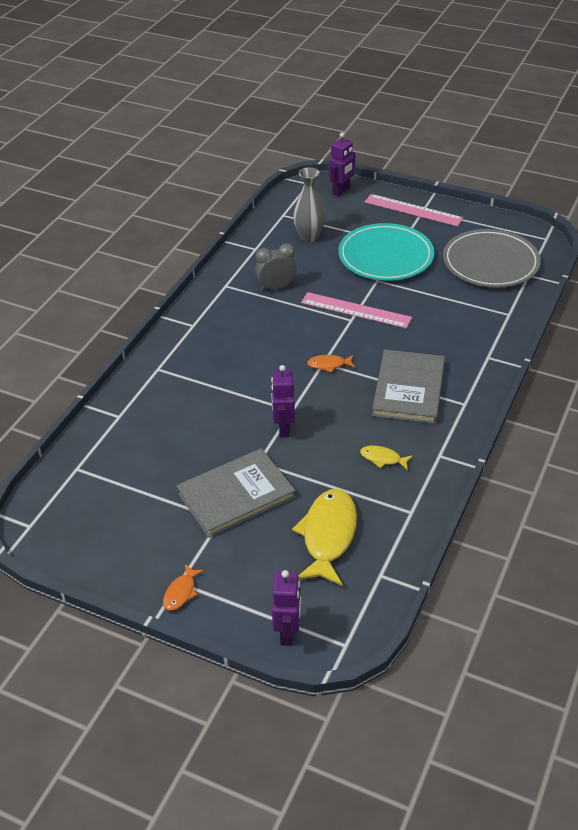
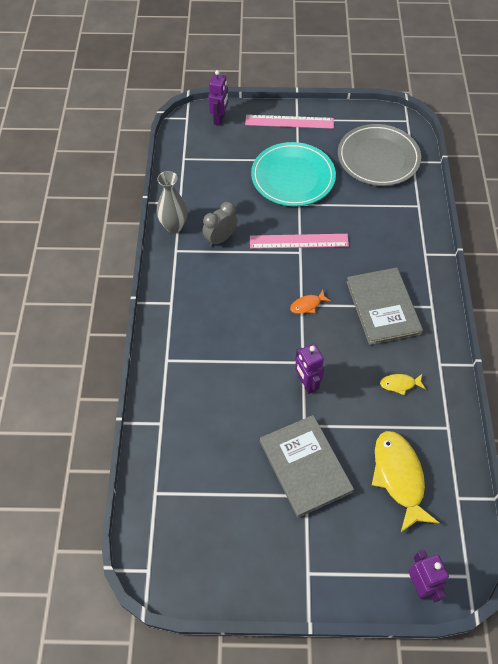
camera: 25 degrees left, 15 degrees up
(181, 592) = (315, 583): orange fish -> none
(236, 495) = (305, 466): grey book -> grey book turned 60 degrees counterclockwise
(309, 237) = (219, 176): grey vase -> grey vase (174, 226)

